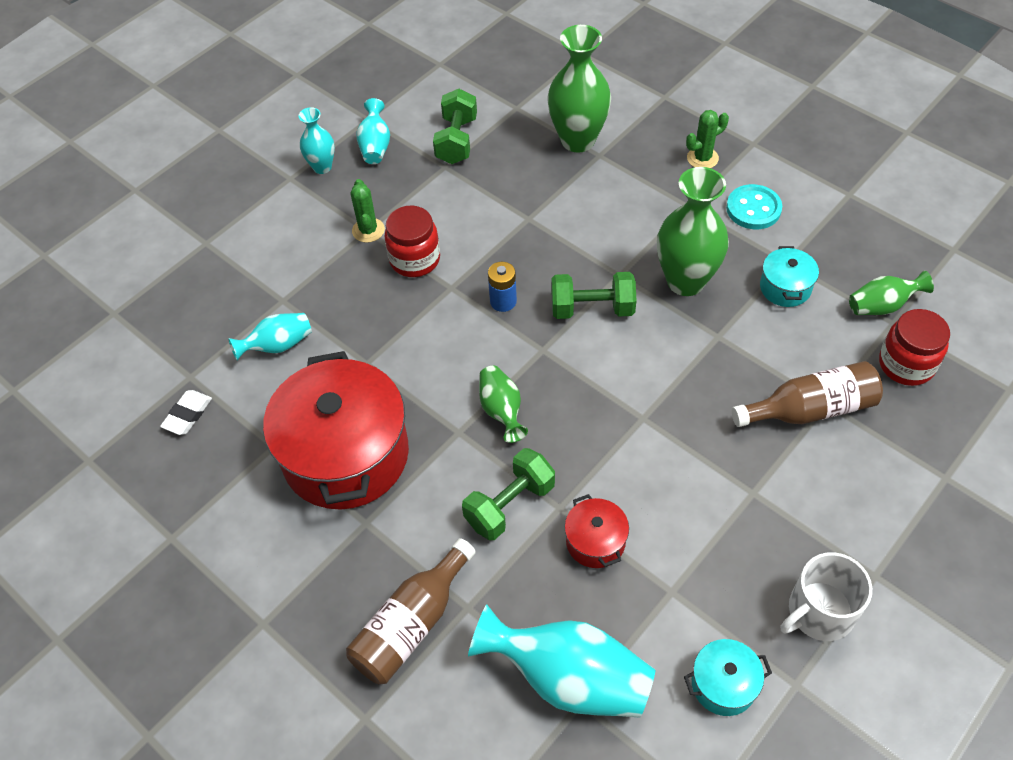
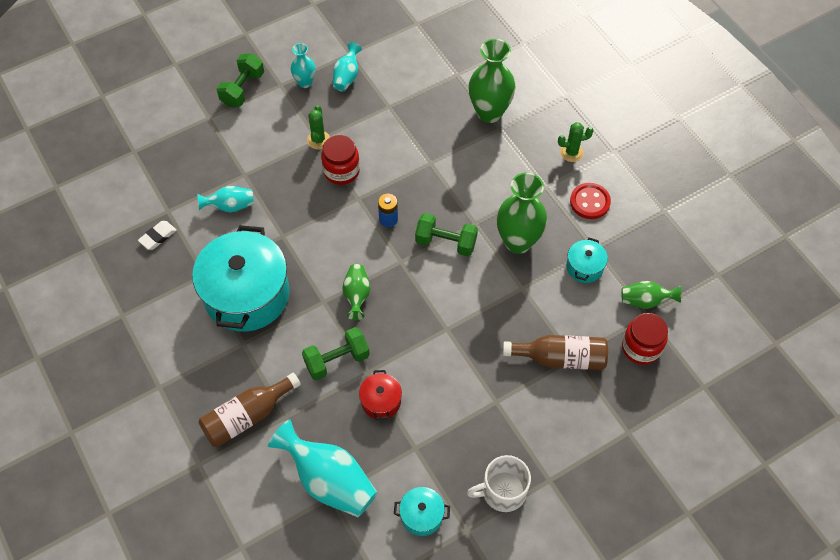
camera: 15 degrees right, 5 degrees up
(346, 455) = (247, 295): red pot -> turquoise pot
(456, 140) = (404, 88): green dumbbell -> green dumbbell (242, 89)
(753, 209) = (590, 202): turquoise button -> red button

